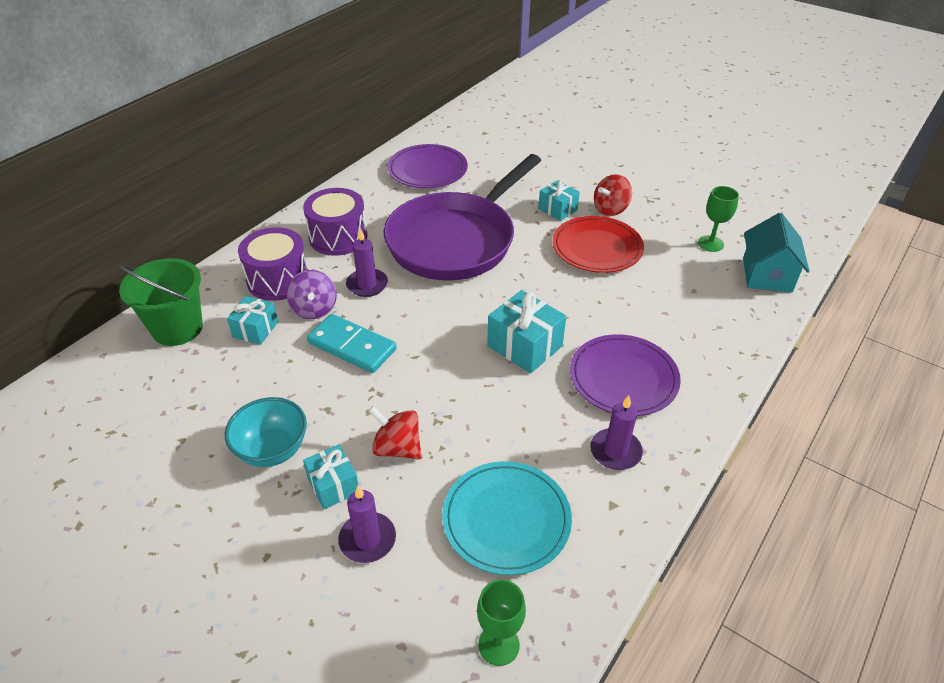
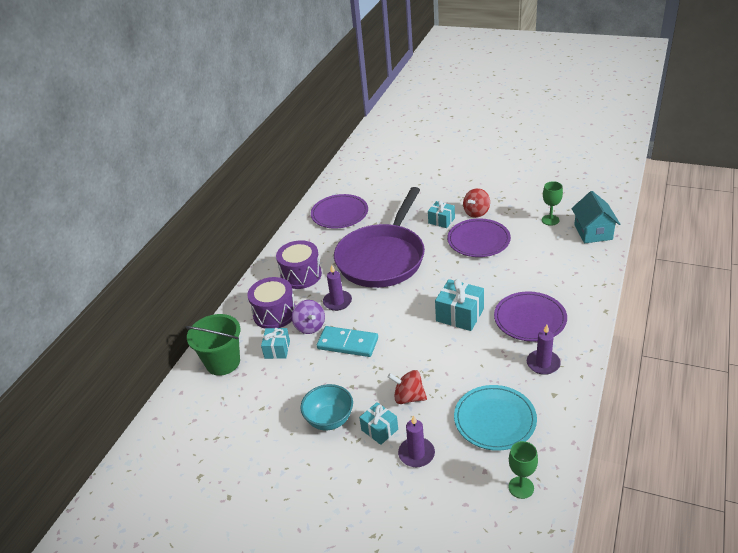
camera: 10 degrees left, 5 degrees down
(597, 248) = (478, 240): red plate -> purple plate

